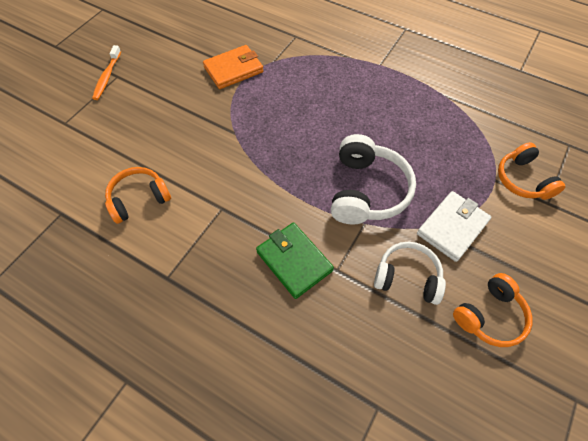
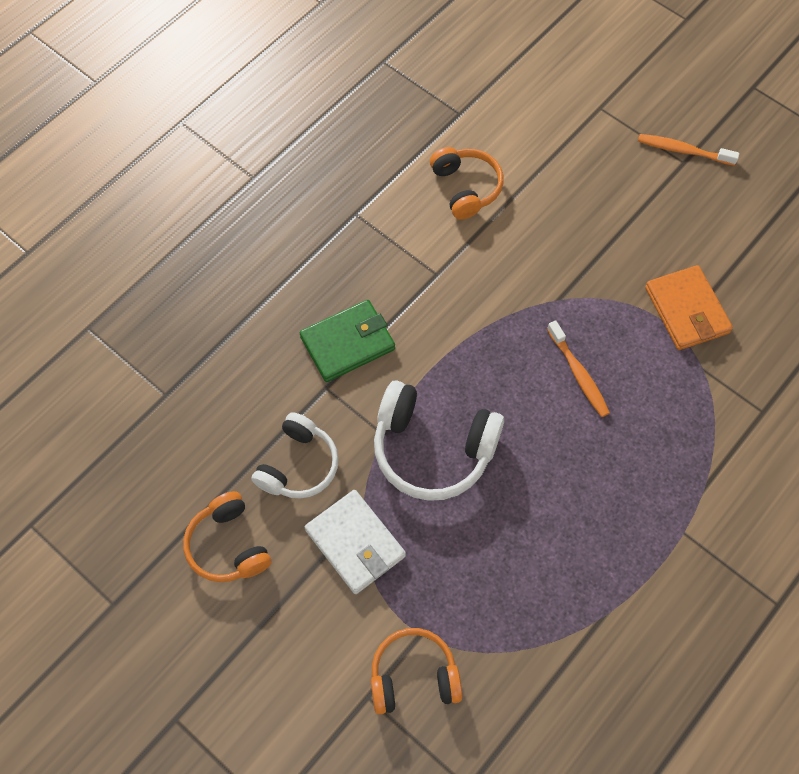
camera: 100 degrees right, 5 degrees up
(290, 117) = (578, 374): none -> orange toothbrush

